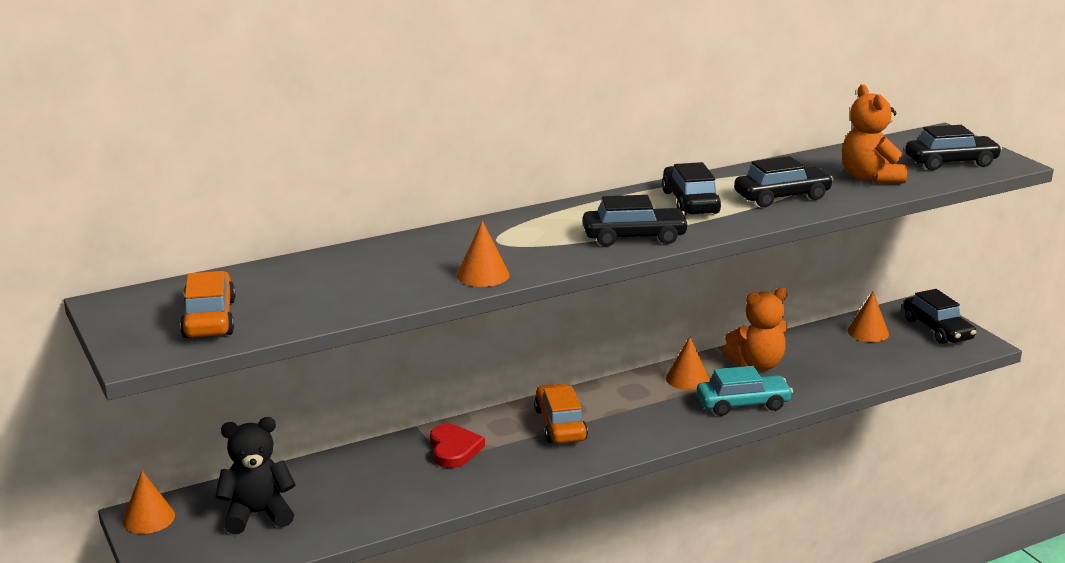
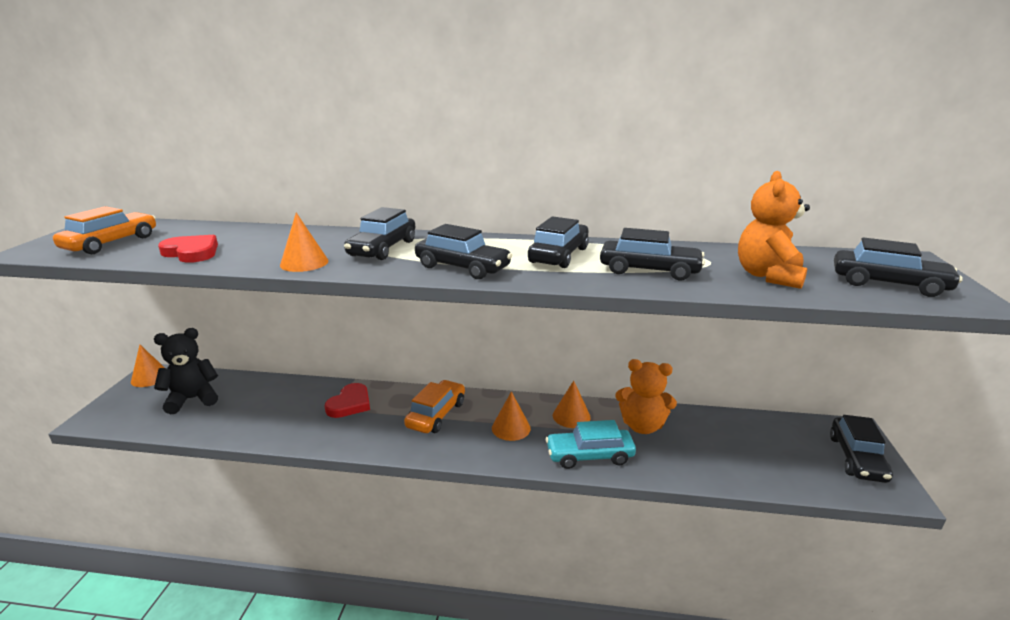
camera: 35 degrees right, 0 degrees up
(257, 514) = (193, 399): black teddy bear -> black teddy bear turned 45 degrees counterclockwise
(337, 300) = (192, 252): none -> red heart
(522, 240) = (382, 248): none -> black car
(743, 404) = (589, 455): turquoise car -> turquoise car turned 150 degrees clockwise
(868, 332) = (778, 435): orange cone -> orange cone (511, 428)

